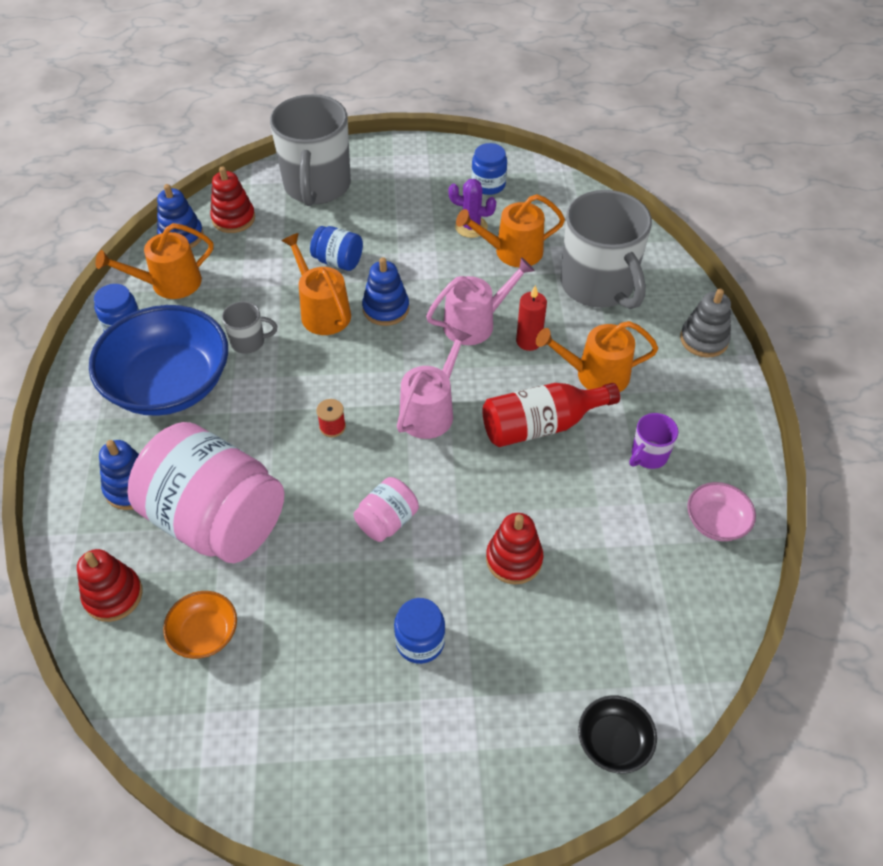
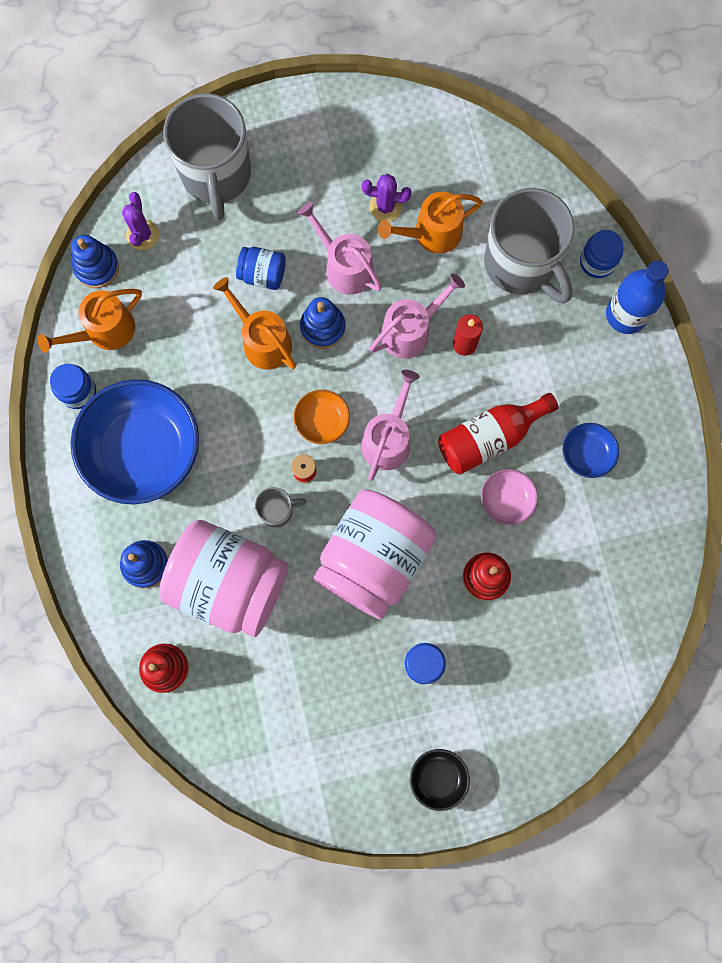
camera: 10 degrees left, 25 degrees up
(205, 634) = (250, 688): orange bowl -> orange bowl (322, 421)
(233, 218) = (142, 235): red stacking toy -> purple cactus
(249, 342) = (203, 389): grey mug -> grey mug (277, 511)
(387, 521) = (373, 559): pink jar -> pink jar, size x2.26
(420, 265) = (345, 267): none -> pink watering can
(488, 184) = (393, 144): blue jar -> blue jar (597, 262)
(596, 374) = (531, 373): orange watering can -> none
(613, 742) = (584, 719): black bowl -> black bowl (438, 778)
(648, 455) = (586, 454): purple mug -> blue bowl
(704, 339) = (626, 314): grey stacking toy -> blue bottle
(716, 522) = (649, 511): pink bowl -> pink bowl (506, 500)

